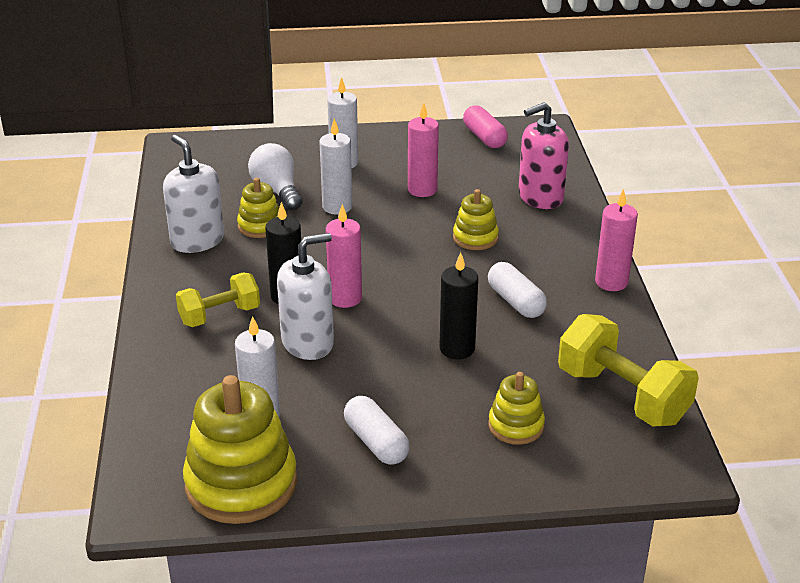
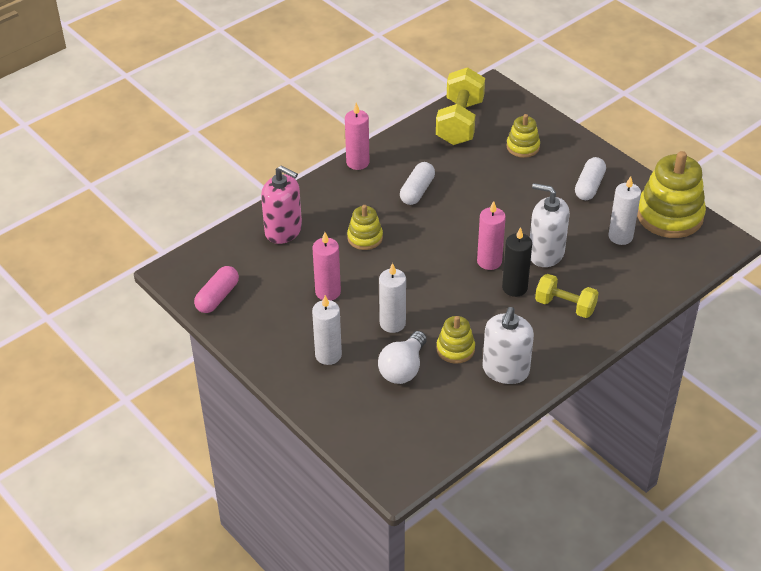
camera: 125 degrees left, 10 degrees up
(457, 349) = (485, 193): black candle -> none

